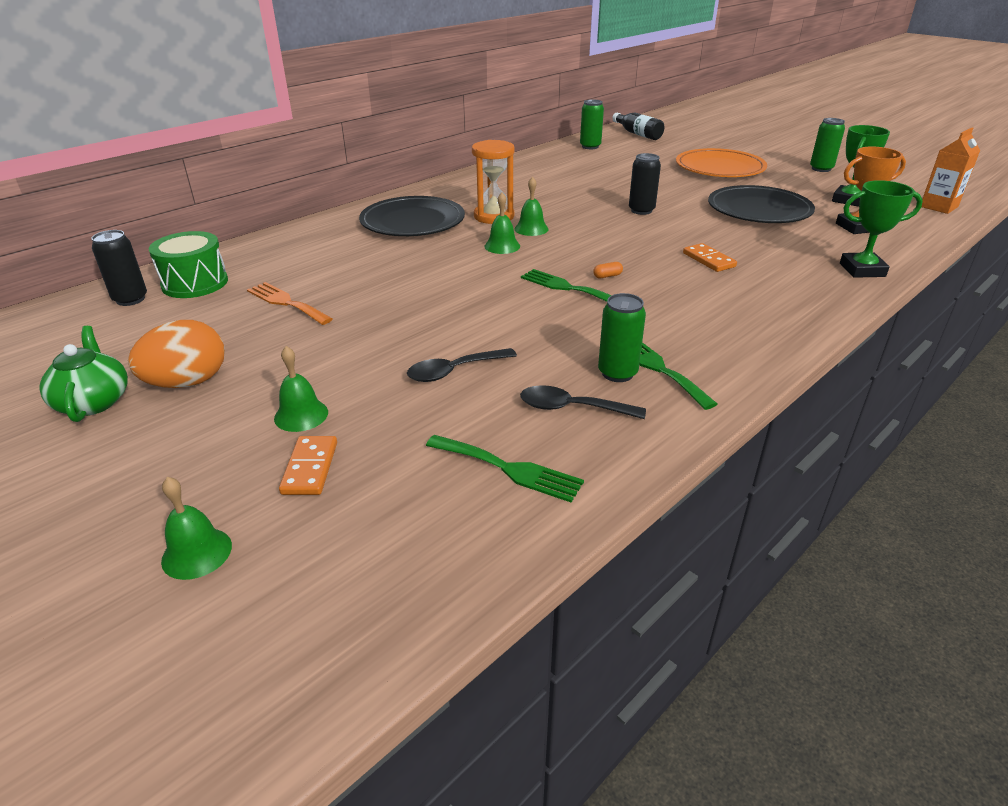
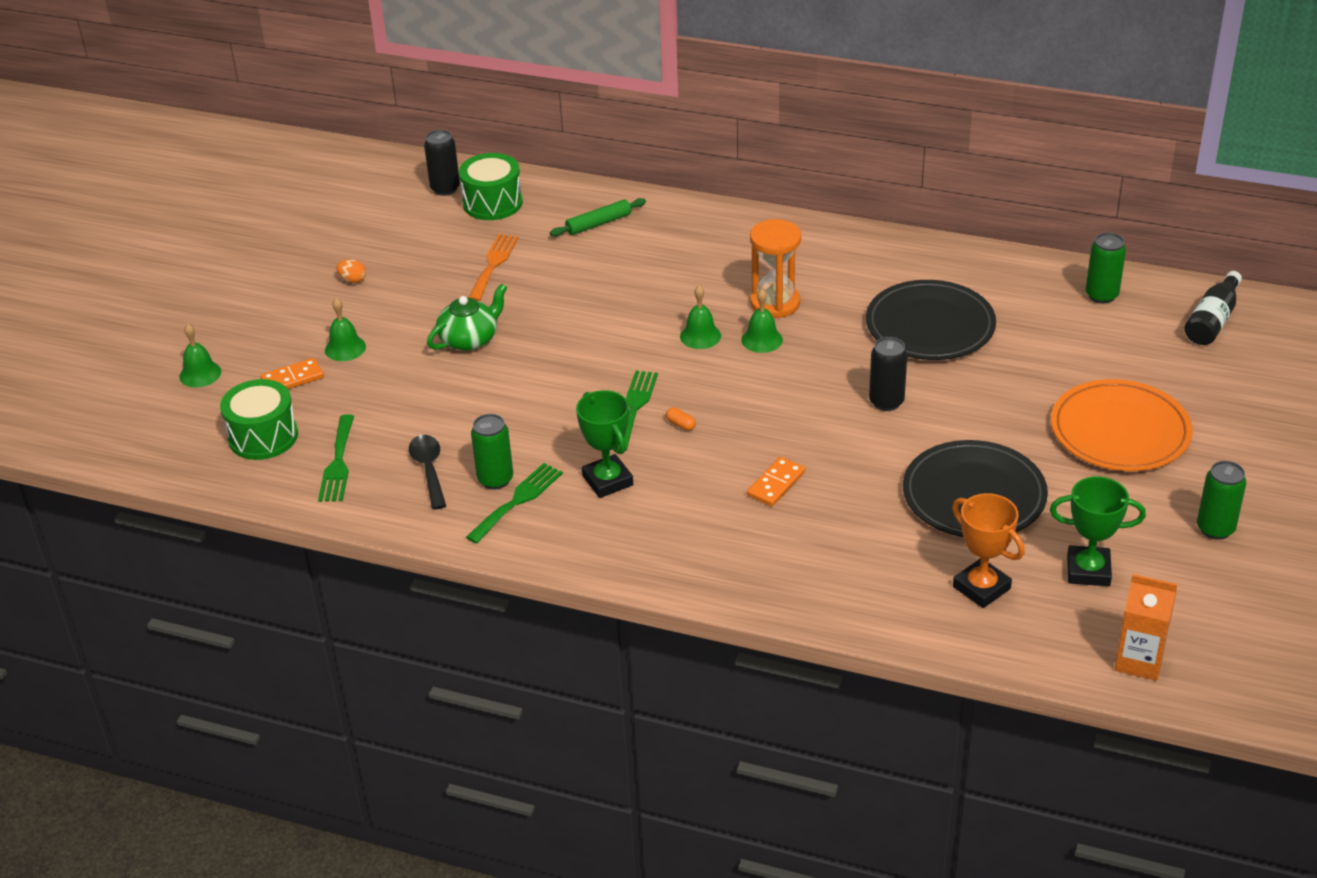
camera: 65 degrees right, 5 degrees up
(93, 401) = (308, 255): green teapot -> green teapot (469, 339)
(188, 382) = (353, 280): orange egg -> orange egg, size x0.45
(303, 249) = (598, 223): none -> green rolling pin
(400, 521) = (263, 436): none -> green drum
(412, 222) = (715, 257): black plate -> black plate (930, 326)
(454, 371) = (444, 394): black spoon -> none
(862, 270) = (838, 604): green trophy -> green trophy (607, 481)

